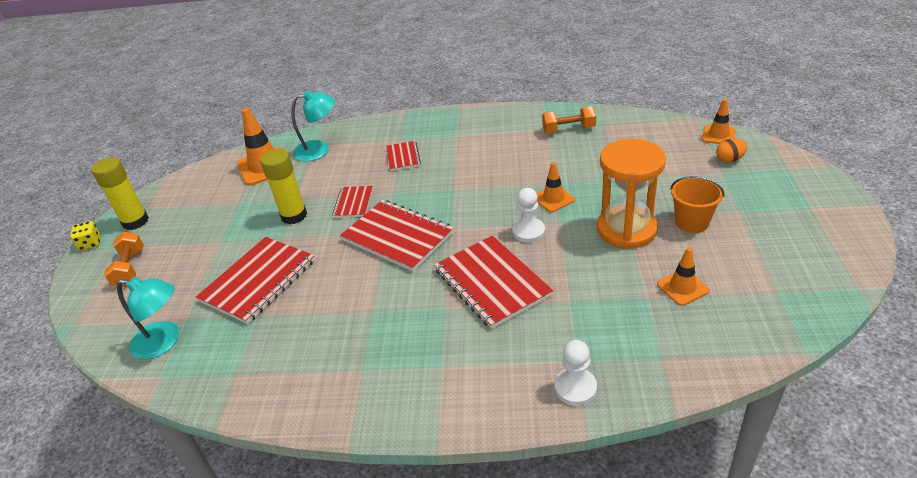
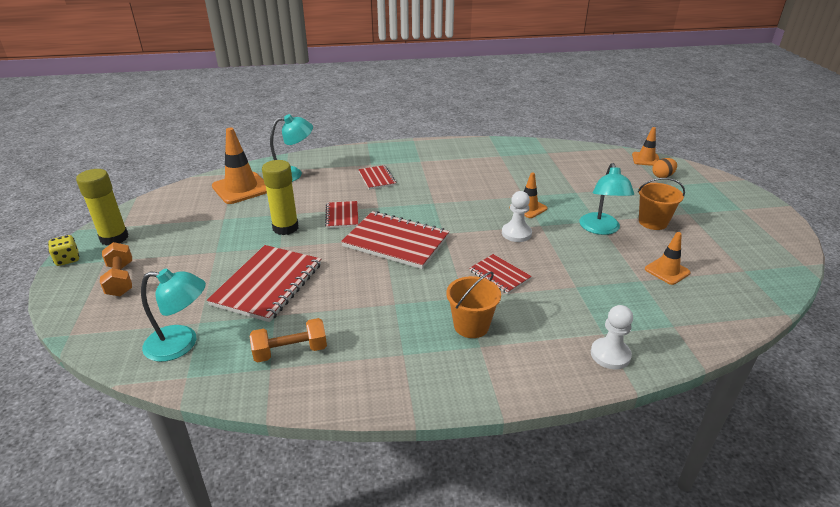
camera: 15 degrees left, 5 degrees down
(441, 342) = (471, 326): none -> orange bucket
(492, 283) = (499, 275): red notebook -> red notebook, size x0.53
(568, 129) = (519, 156): orange dumbbell -> orange dumbbell (290, 351)
(626, 229) = (601, 229): orange hourglass -> turquoise lamp

